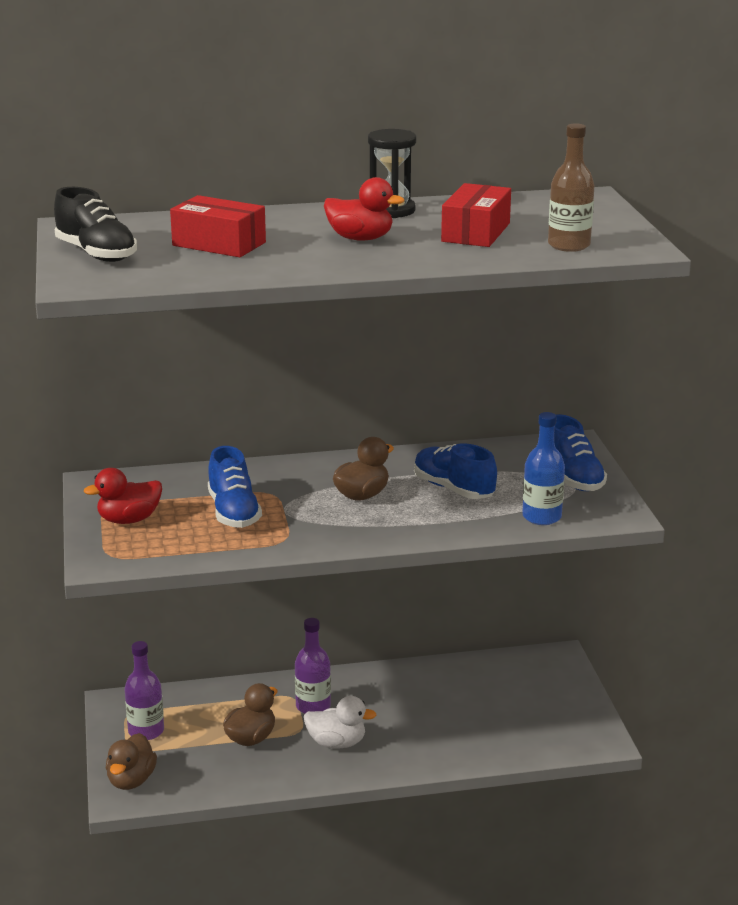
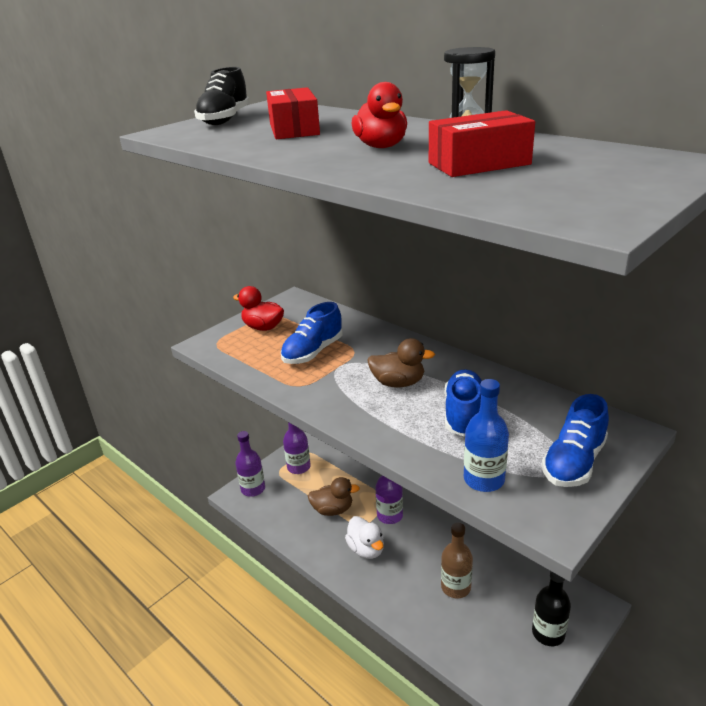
camera: 55 degrees right, 5 degrees up
(131, 780) = (253, 489): brown duck -> purple bottle
(555, 694) = (548, 633): none -> black bottle
(569, 245) = (527, 196): brown bottle -> brown bottle (456, 587)

